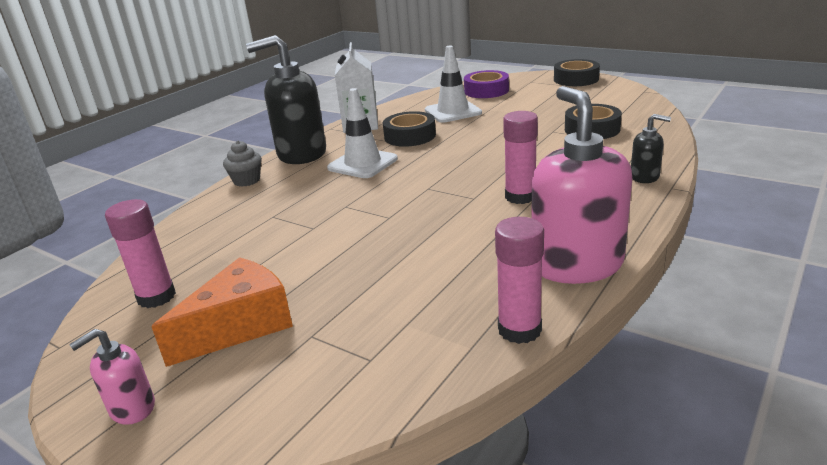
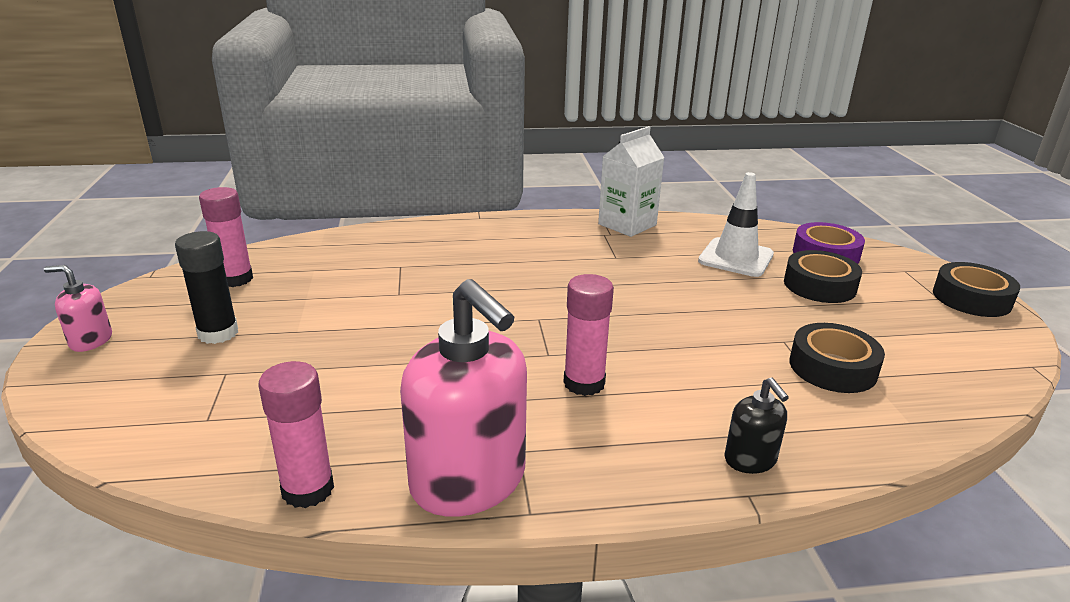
camera: 45 degrees right, 0 degrees up
(240, 326) = (218, 333): orange cheese -> black glue stick
(247, 180) = (449, 226): grey cupcake -> none
(301, 154) = (528, 225): black soap dispenser -> none
(362, 163) = (546, 262): white traffic cone -> none
(410, 136) = (639, 260): black tape -> black tape (819, 285)
(576, 264) = (469, 481): pink soap dispenser -> pink soap dispenser turned 105 degrees clockwise

